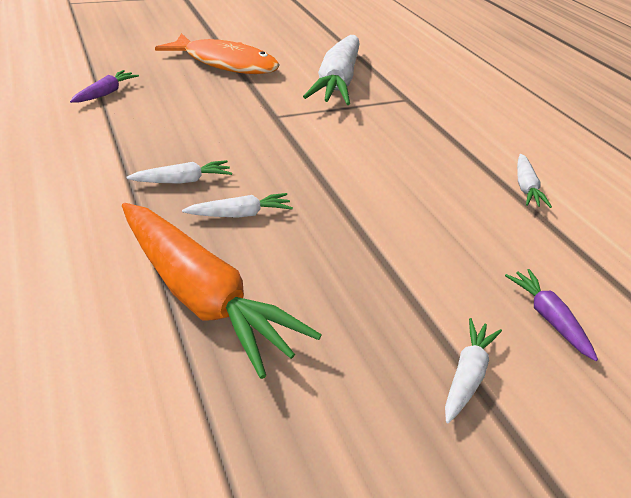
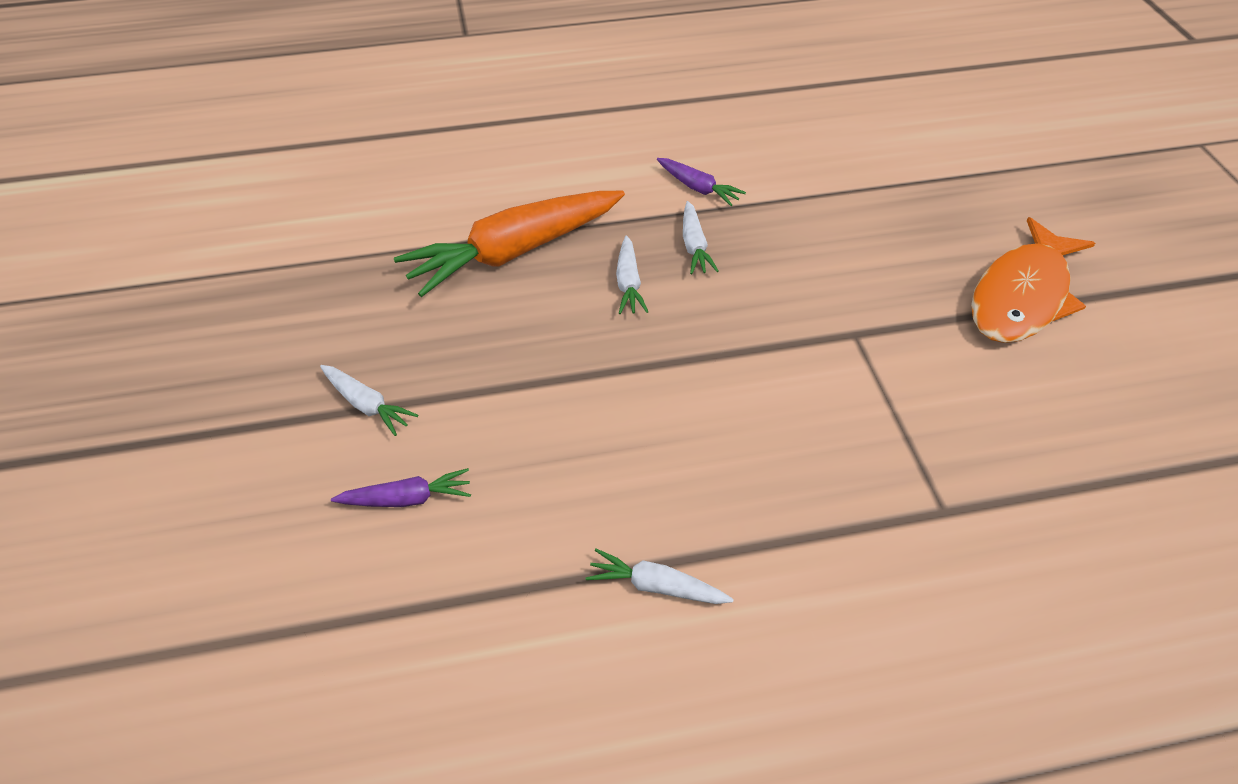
camera: 105 degrees right, 10 degrees up
(106, 93) = (893, 189): purple carrot -> purple carrot (698, 188)
(337, 82) = (990, 423): white carrot -> none

